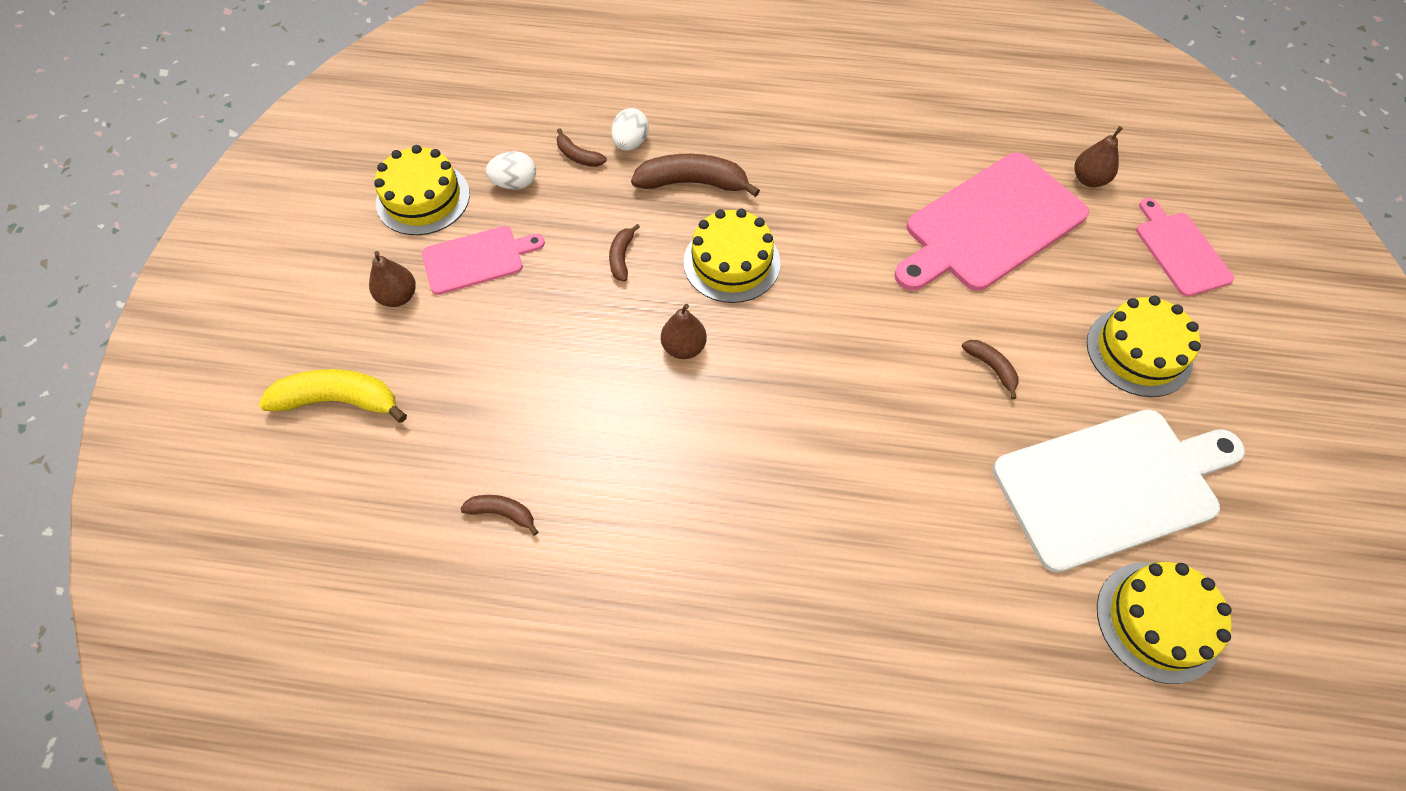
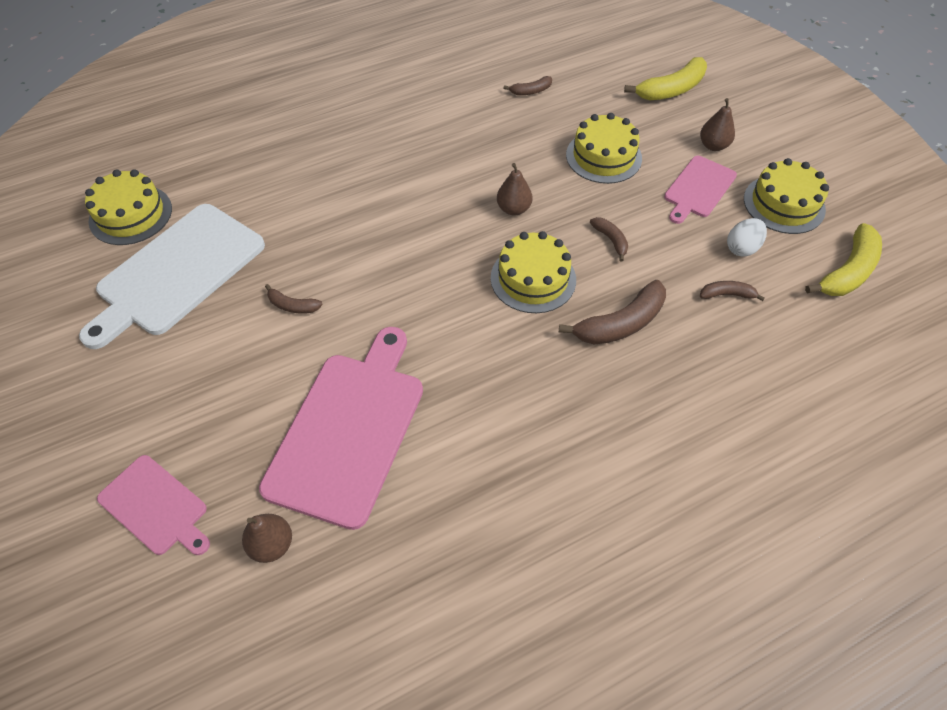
camera: 145 degrees right, 5 degrees down
(458, 118) = (848, 271): none -> yellow banana
(630, 143) = (703, 329): white egg -> none
(1139, 351) = (177, 380): yellow cake -> yellow cake (603, 156)

